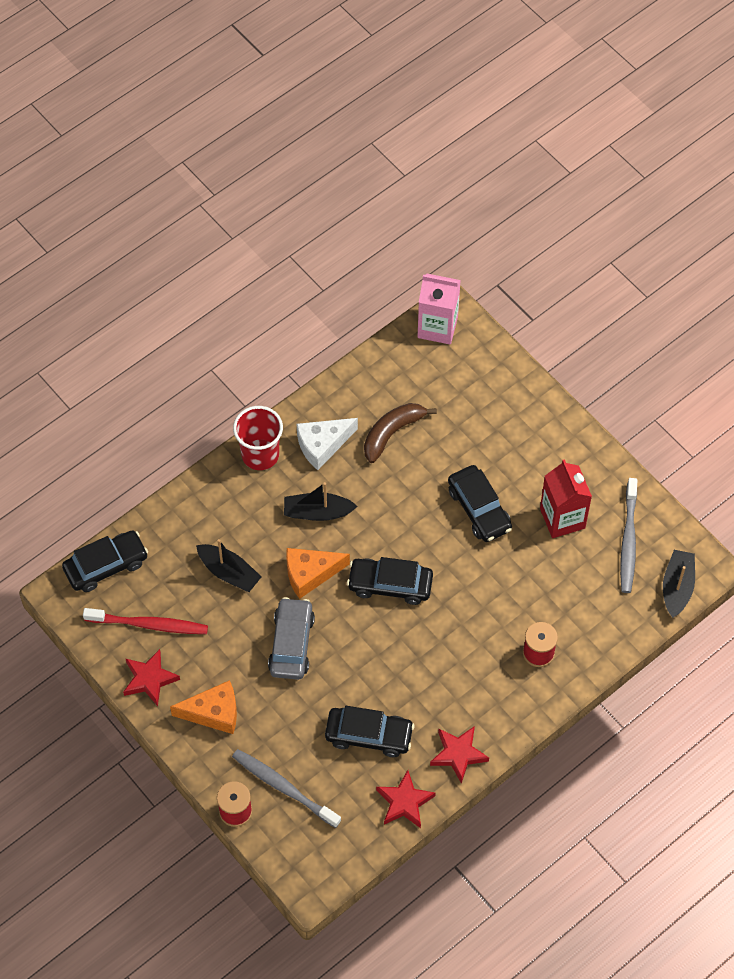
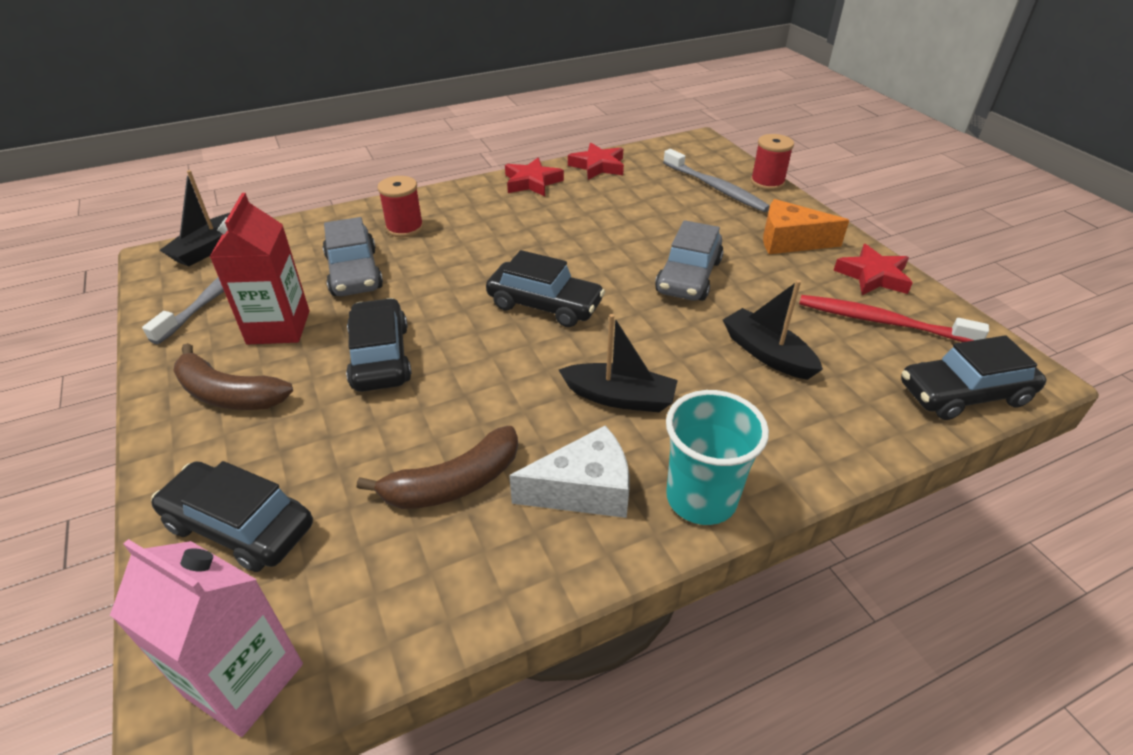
camera: 165 degrees left, 20 degrees down
(260, 454) = (701, 498): red cup -> turquoise cup
(310, 574) = (649, 332): orange cheese -> none
(369, 735) = (617, 204): black car -> black car (239, 526)
(545, 586) = (354, 272): none -> grey car
(553, 458) = (229, 394): none -> brown banana

